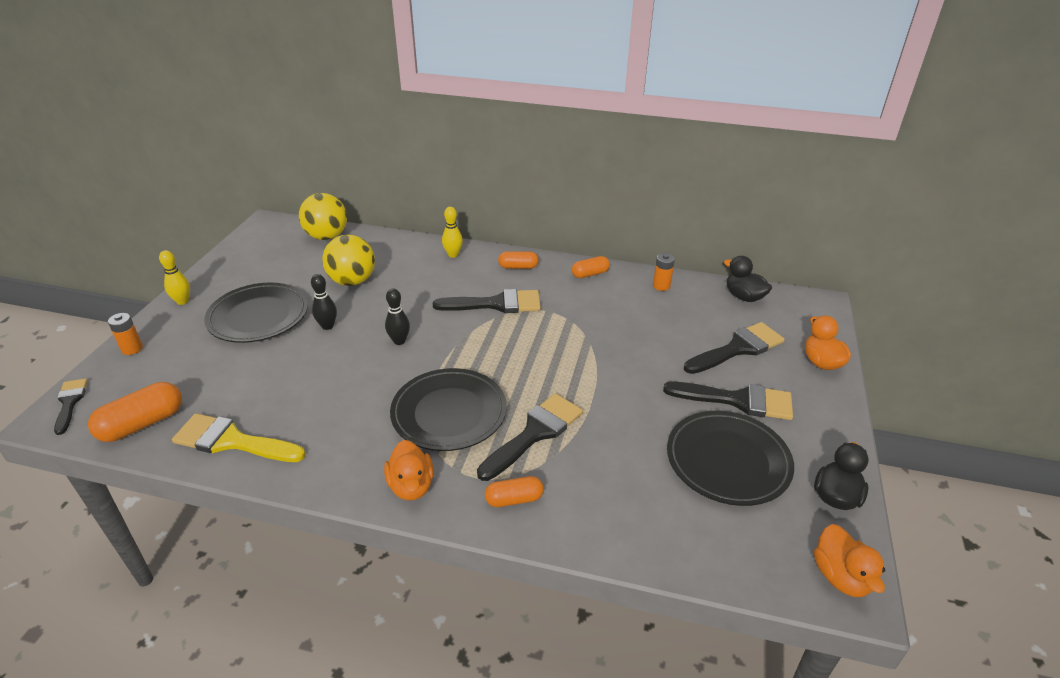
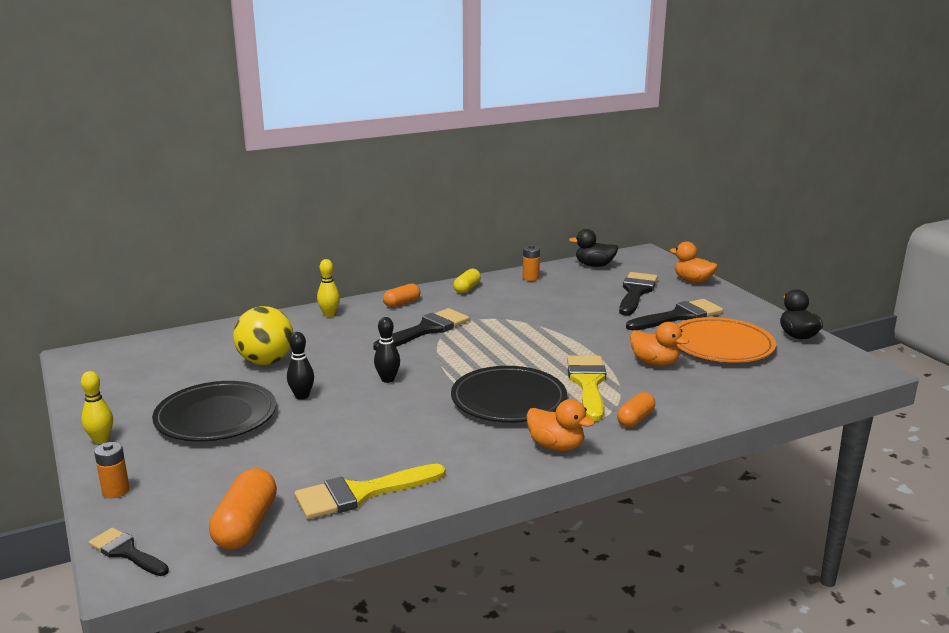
camera: 40 degrees left, 15 degrees down
(327, 236) = (173, 343): yellow ball -> none
(535, 433) = (588, 383): black brush -> yellow brush
(590, 274) = (467, 288): orange capsule -> yellow capsule
(728, 461) = (721, 345): black plate -> orange plate
(840, 576) = (852, 366): orange duck -> orange duck (654, 363)

